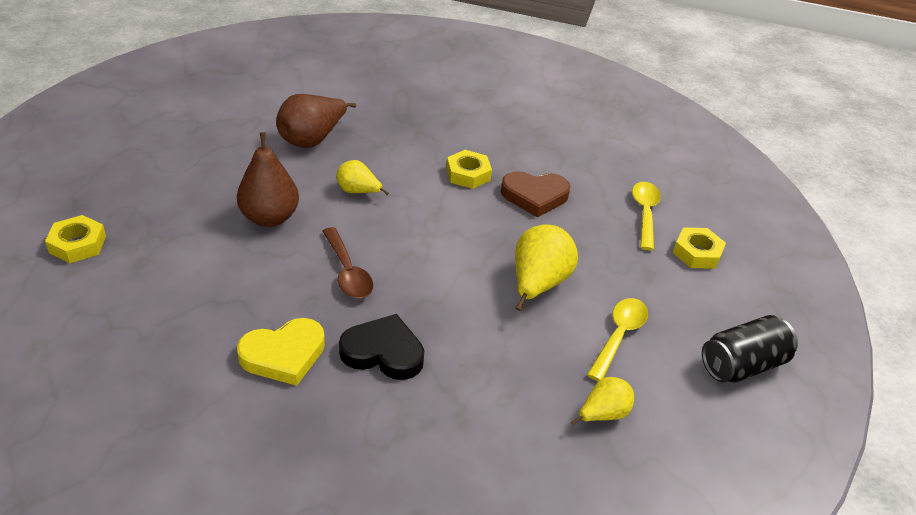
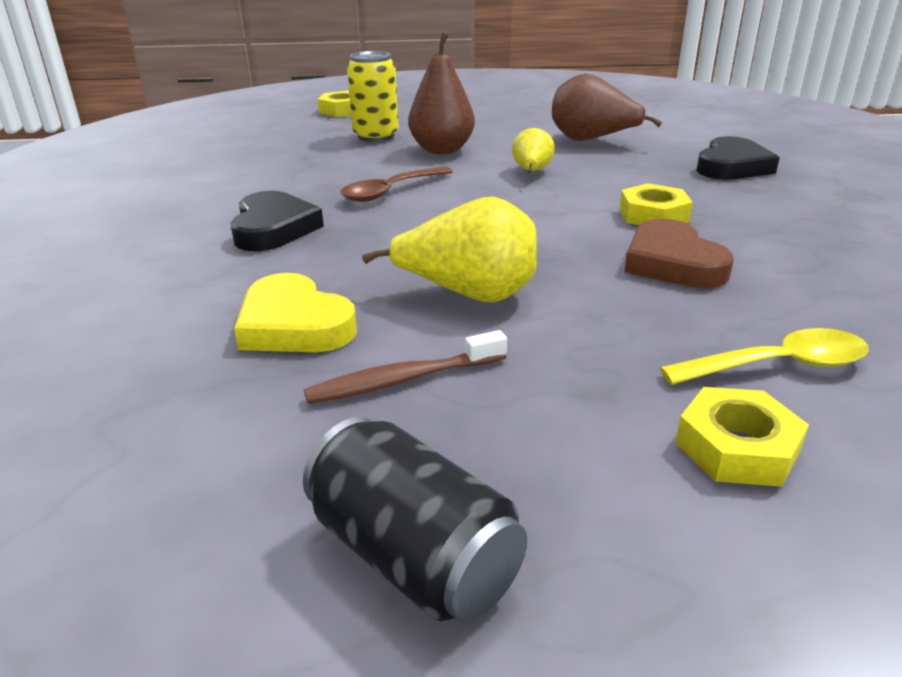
camera: 75 degrees right, 10 degrees down
(194, 244) = (375, 136): none -> yellow can
(284, 355) = (248, 190): yellow heart -> yellow heart (294, 325)
(411, 110) = (732, 166): none -> black heart
(602, 414) = (212, 387): yellow pear -> none
(619, 336) = (402, 380): yellow spoon -> brown toothbrush

